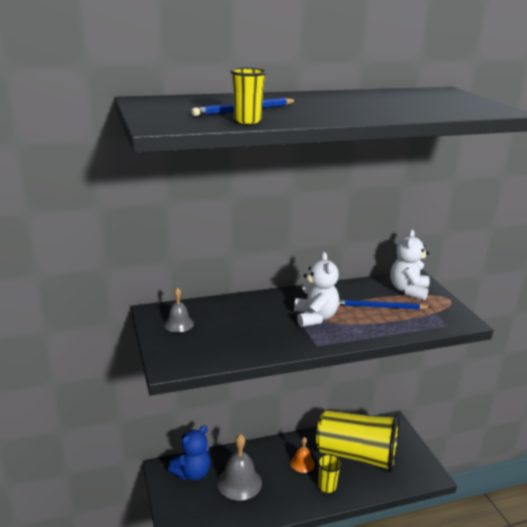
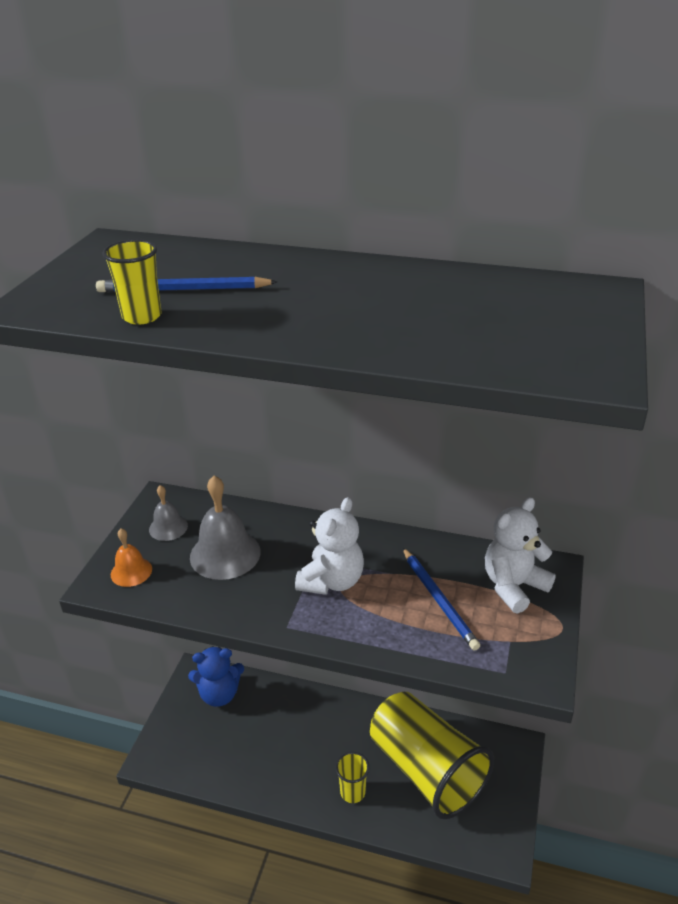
camera: 35 degrees right, 10 degrees up
(239, 482) = (258, 732): grey bell -> grey bell (225, 554)
(302, 463) = (348, 745): orange bell -> orange bell (131, 571)
(380, 307) = (438, 599): blue pencil -> blue pencil turned 150 degrees counterclockwise

